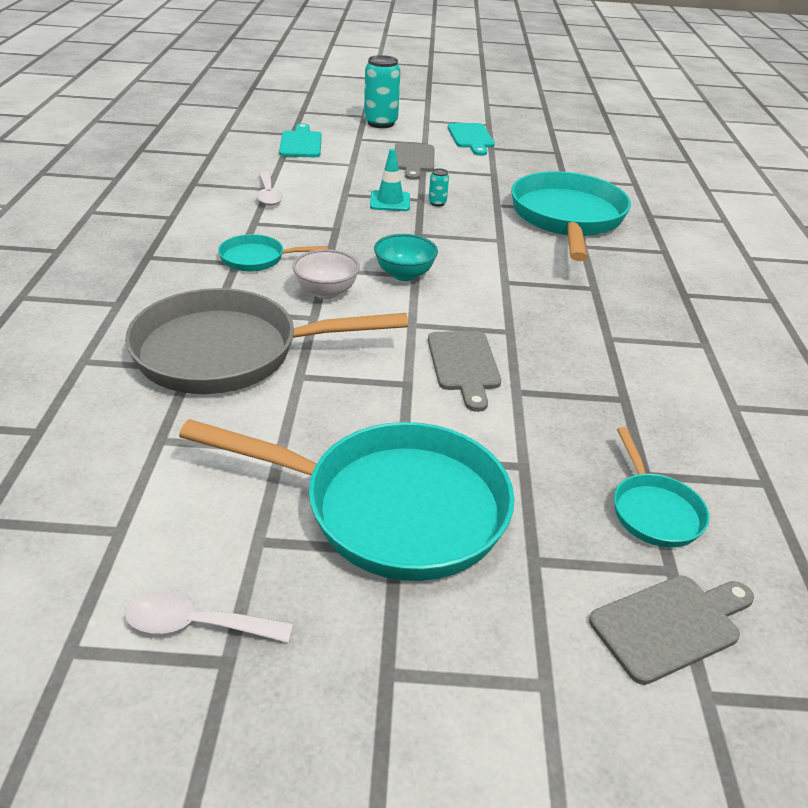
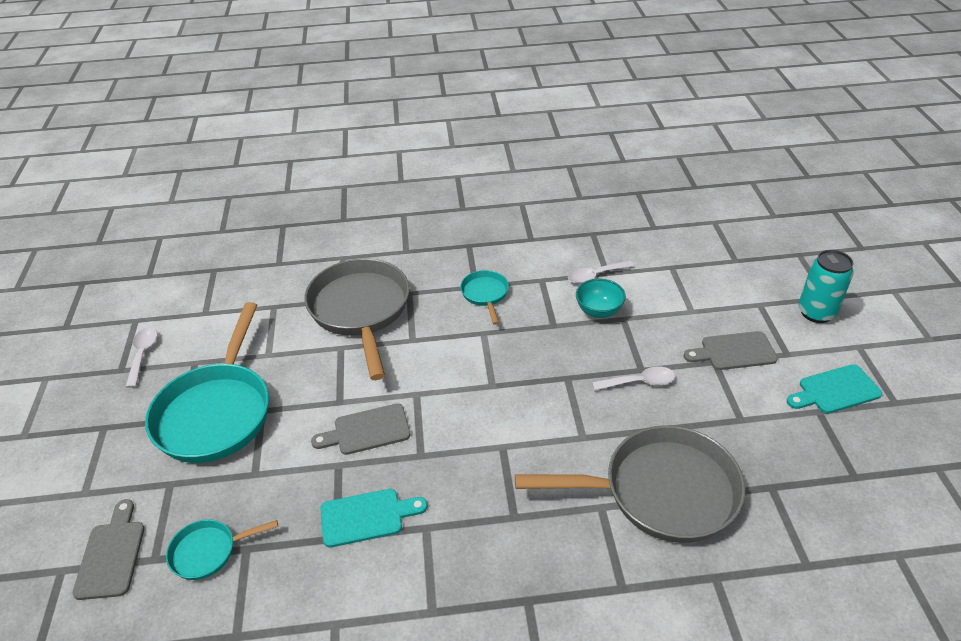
camera: 85 degrees right, 5 degrees up
(301, 143) = (717, 270): turquoise cutting board -> turquoise cutting board (366, 517)
(326, 292) = (449, 339): white bowl -> none
(390, 201) = (624, 349): turquoise traffic cone -> none
(404, 274) = (491, 378): turquoise bowl -> turquoise bowl (599, 311)
(437, 203) = (639, 382): turquoise can -> white spoon
(567, 218) = (661, 491): turquoise pan -> grey pan
(670, 625) = (111, 555): grey cutting board -> grey cutting board turned 150 degrees counterclockwise

